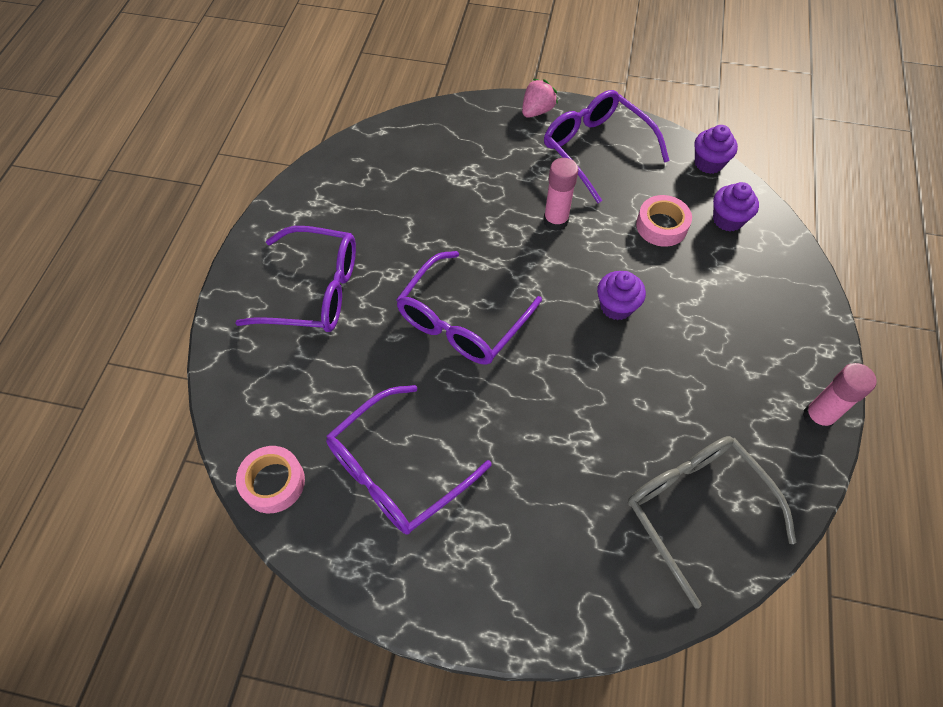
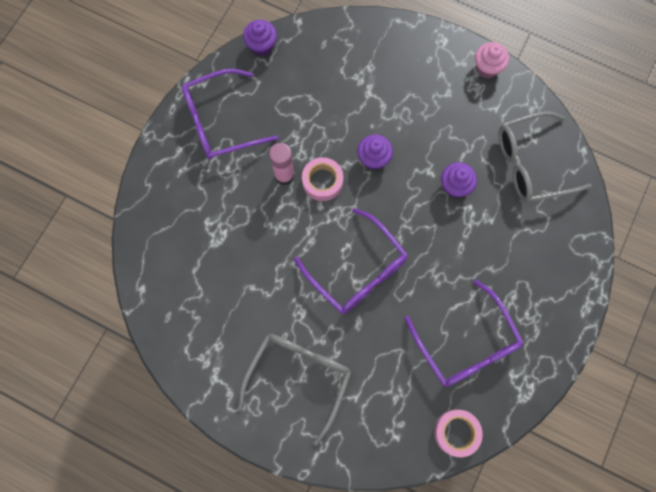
camera: 75 degrees left, 15 degrees up
(314, 291) = (299, 377): purple glasses -> grey glasses
(537, 111) = (162, 153): pink strawberry -> none
(661, 226) = (311, 102): pink tape -> pink tape (322, 181)
(727, 219) = (319, 55): purple cupcake -> purple cupcake (455, 186)
(817, 417) = (487, 68): pink glue stick -> pink cupcake

